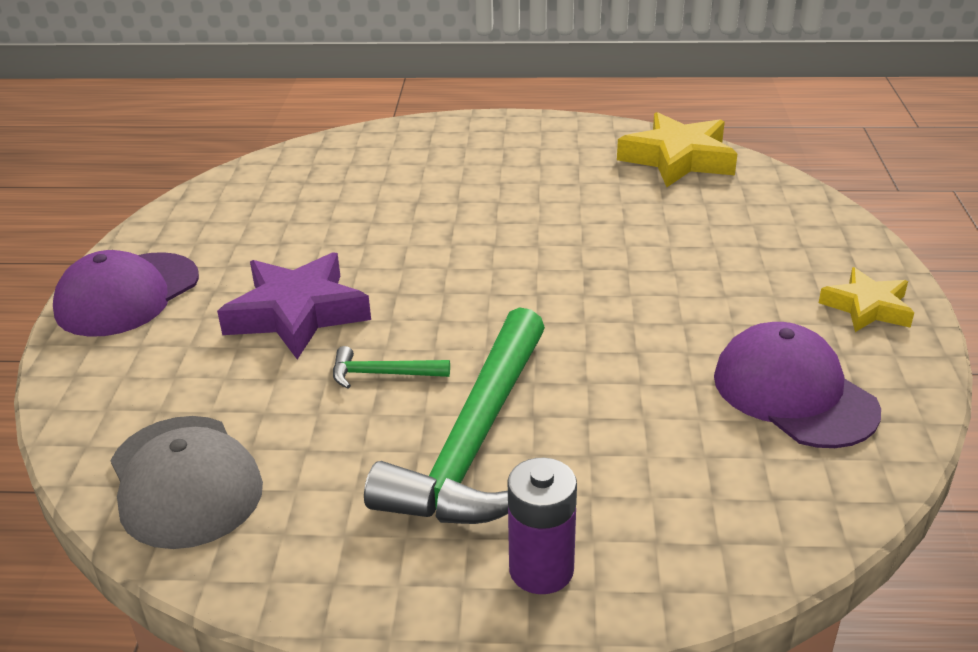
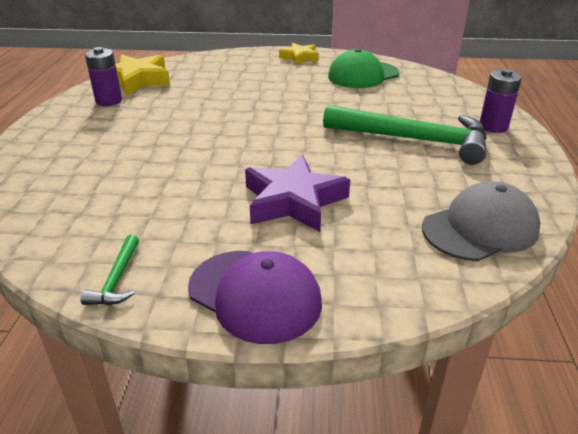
camera: 90 degrees left, 0 degrees up
(382, 374) = (361, 166): green hammer -> green hammer (117, 279)
(594, 151) = (109, 101): none -> purple battery
(793, 393) = (363, 75): purple cap -> green cap

